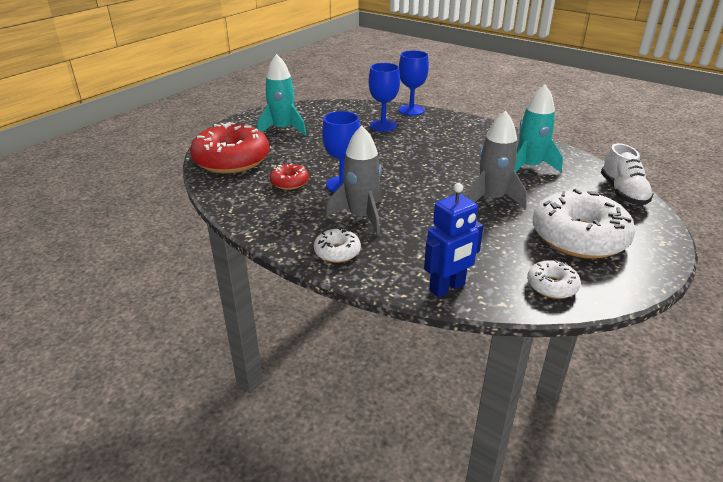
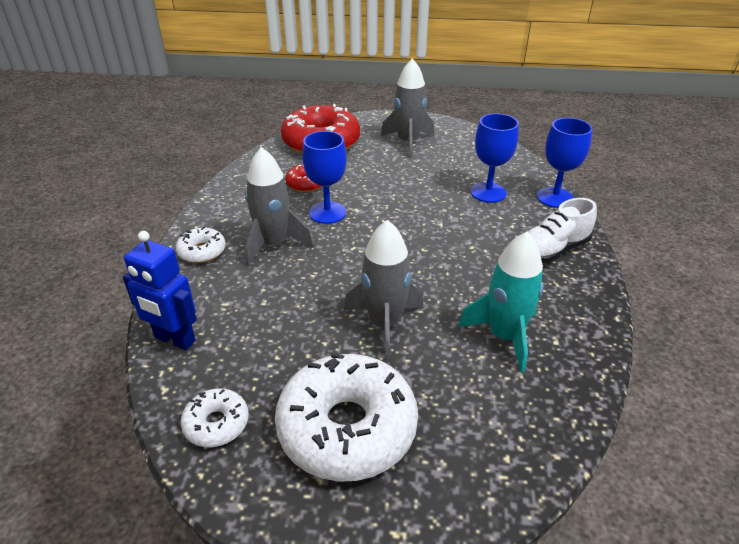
camera: 60 degrees right, 5 degrees up
(282, 129) = (408, 142): turquoise rocket -> grey rocket
(623, 192) = (521, 457): white shoe -> white shoe (552, 250)

